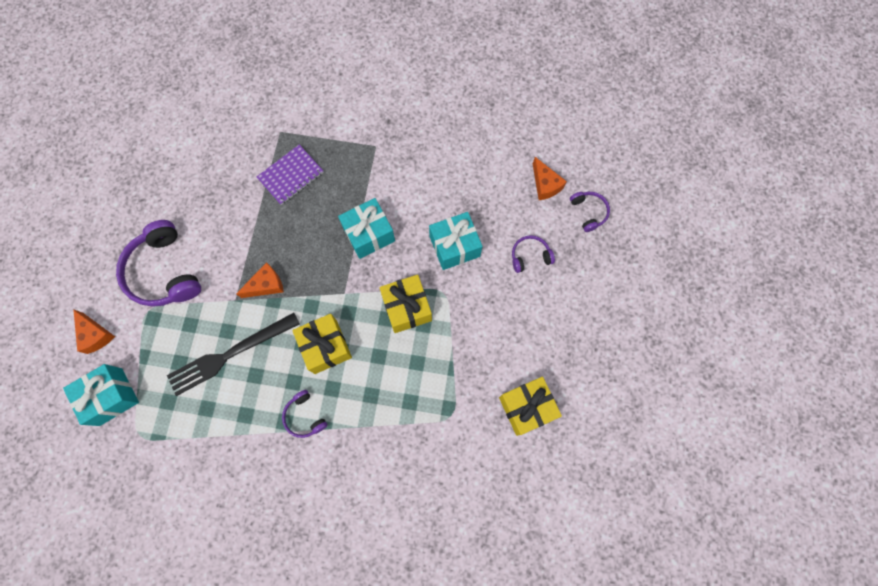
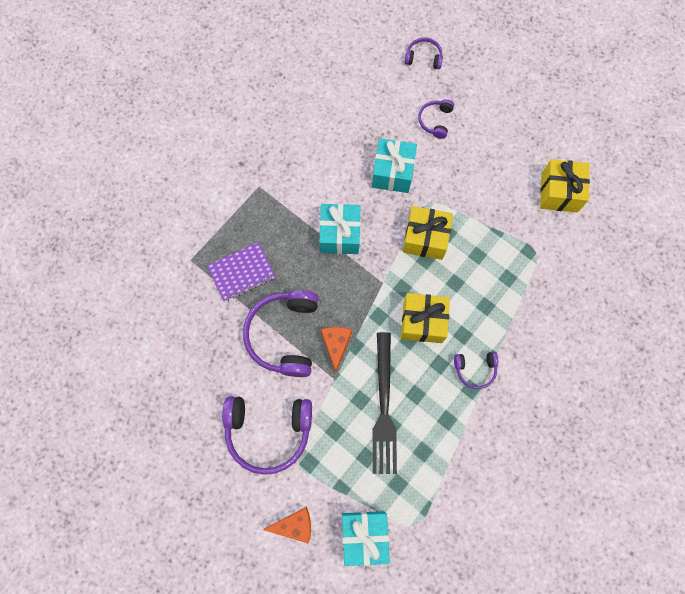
camera: 60 degrees left, 0 degrees up
(253, 239) = (284, 335): none -> purple headphones
(290, 175) = (241, 272): purple notebook -> purple notebook turned 75 degrees clockwise
(545, 185) = (380, 75): orange cheese -> none

